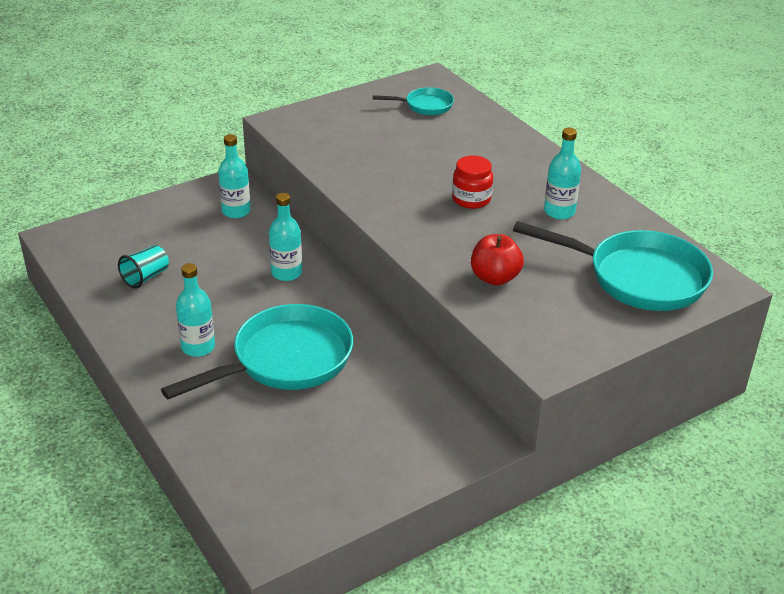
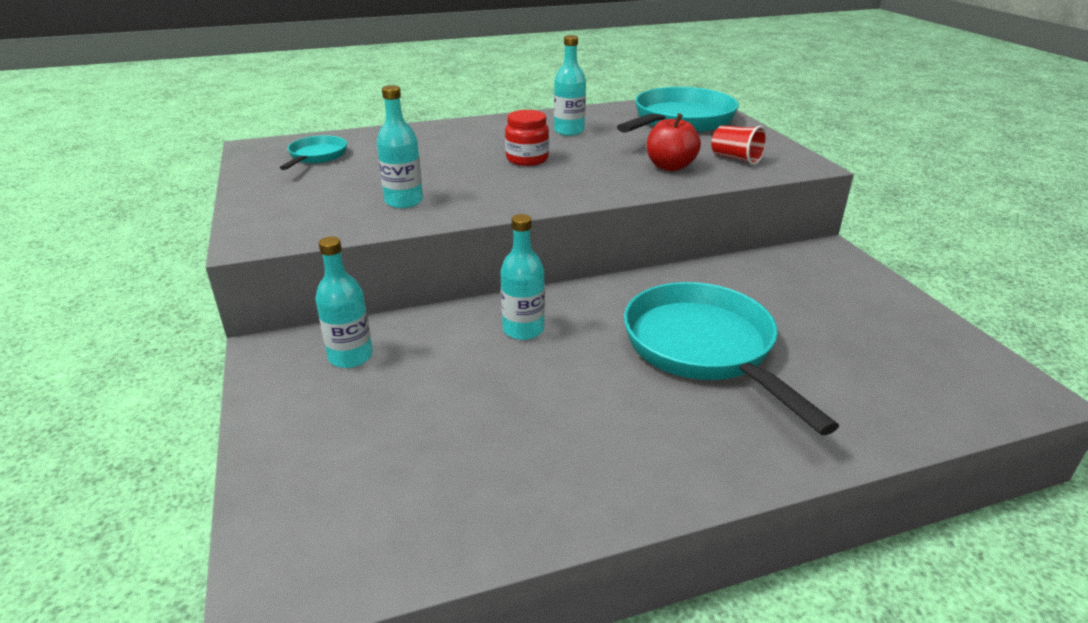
camera: 75 degrees left, 5 degrees down
(146, 277) = (475, 463): turquoise cup -> none
(198, 347) = (668, 419): turquoise bottle -> turquoise bottle (404, 201)
(539, 318) = (736, 158): none -> red cup

